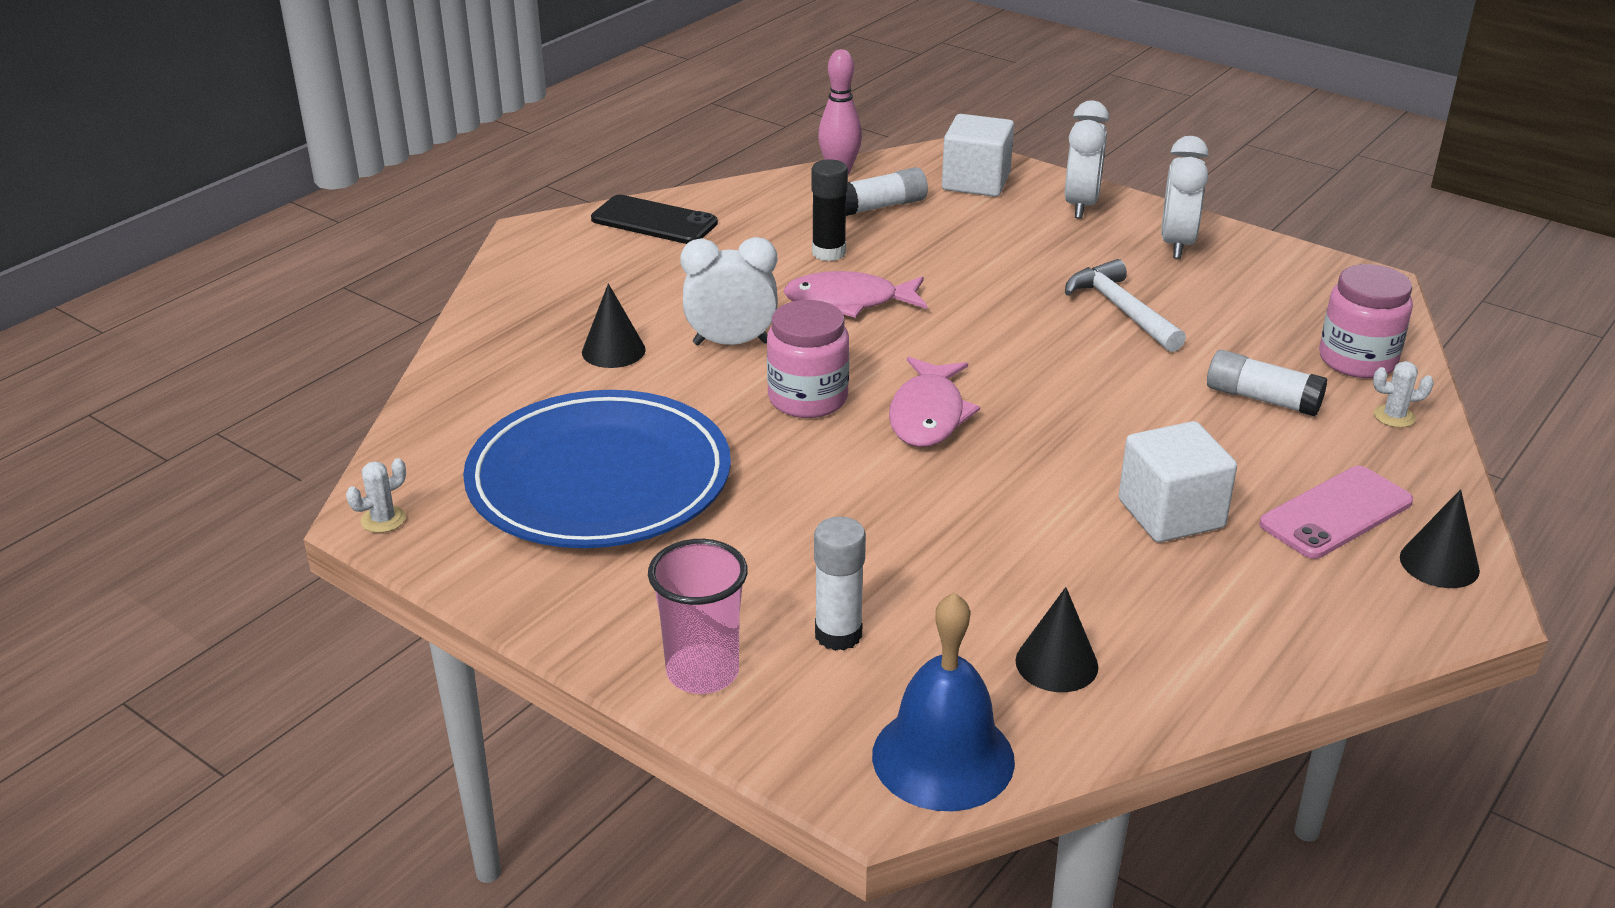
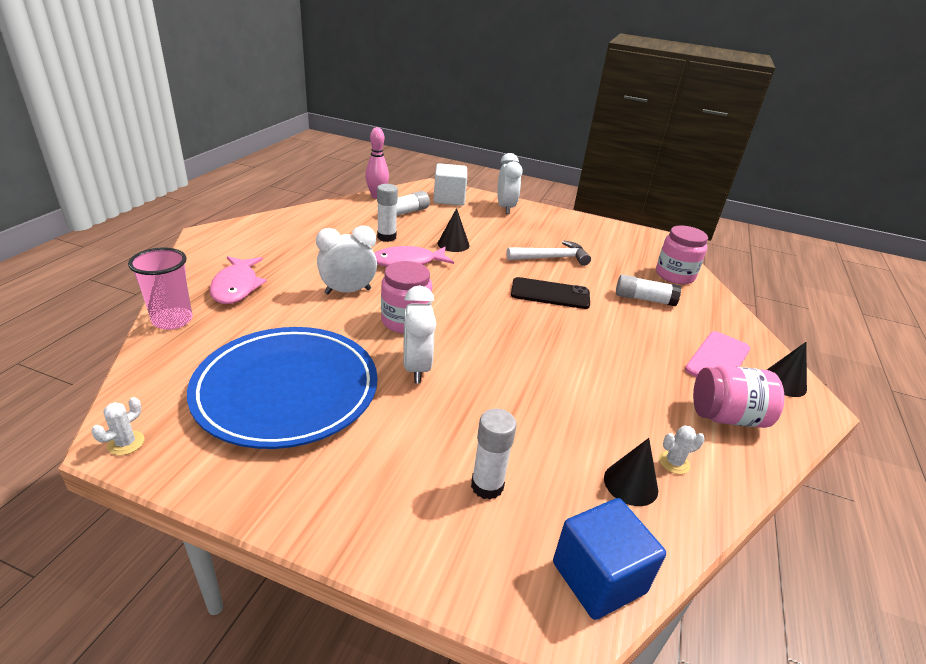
camera: 20 degrees left, 0 degrees up
(613, 350) = (275, 301): black cone -> black cone (453, 244)
(654, 221) = (281, 225): black phone -> black phone (550, 294)
(702, 672) = (404, 536): pink cup -> pink cup (172, 320)
(828, 253) = (386, 237): black glue stick -> white glue stick
(928, 415) = (479, 325): pink fish -> pink fish (236, 287)
(943, 757) = (598, 577): blue bell -> blue cube
(1121, 310) = (551, 258): white hammer -> white hammer turned 120 degrees clockwise
(1171, 514) = (638, 370): white cube -> none
(1177, 244) = (560, 224): white clock -> white clock (416, 368)
(1285, 600) = (727, 416): none -> pink jar
(1394, 416) = (709, 303): white cactus -> white cactus (674, 462)

